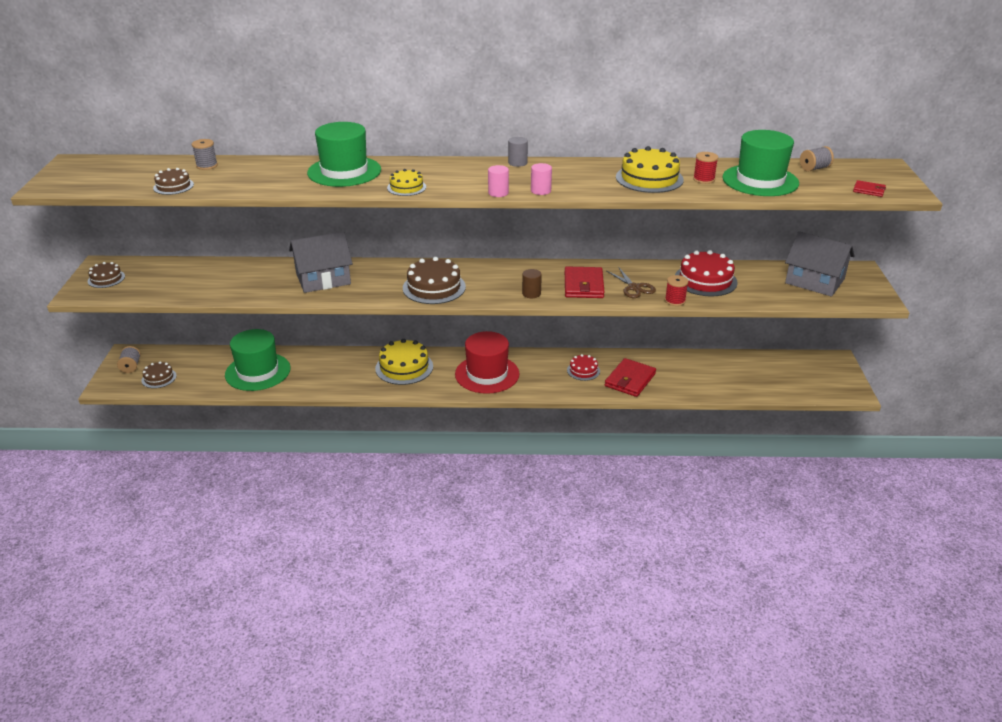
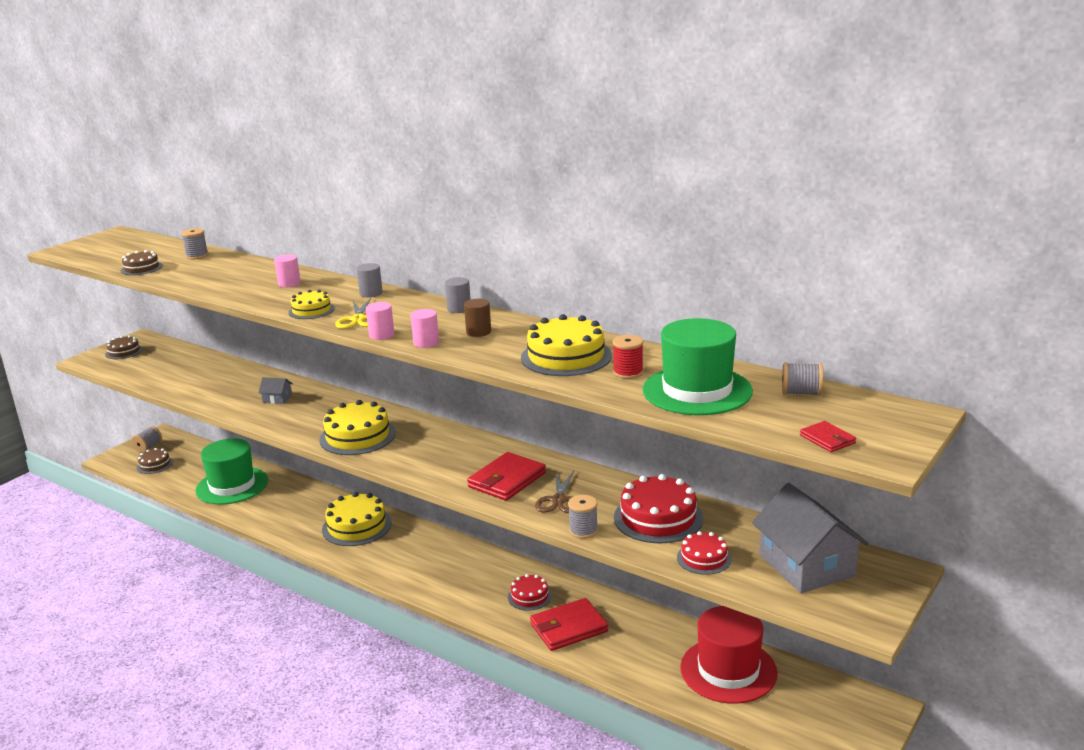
camera: 35 degrees right, 10 degrees down
(323, 279) = (277, 399): grey house -> grey house, size x0.43
(344, 171) = (289, 283): green hat -> pink cylinder
(428, 165) = (371, 293): none -> grey cylinder
(434, 287) = (357, 436): brown cake -> yellow cake
(458, 186) = (358, 319): none -> yellow scissors
(487, 374) = (425, 562): red hat -> red hat (728, 670)
(531, 293) = (439, 472): brown cylinder -> brown cylinder (478, 332)
(675, 301) = (583, 531): red spool -> grey spool
(760, 294) = (704, 558): none -> red cake

